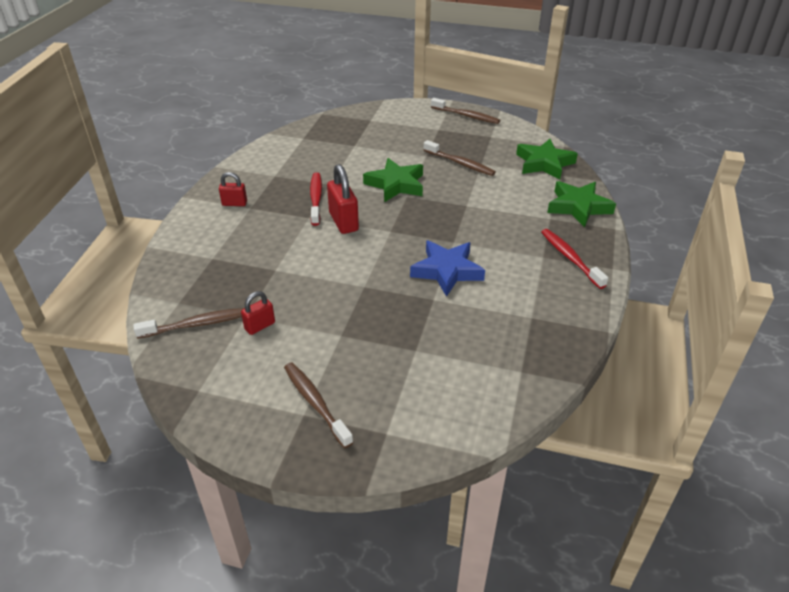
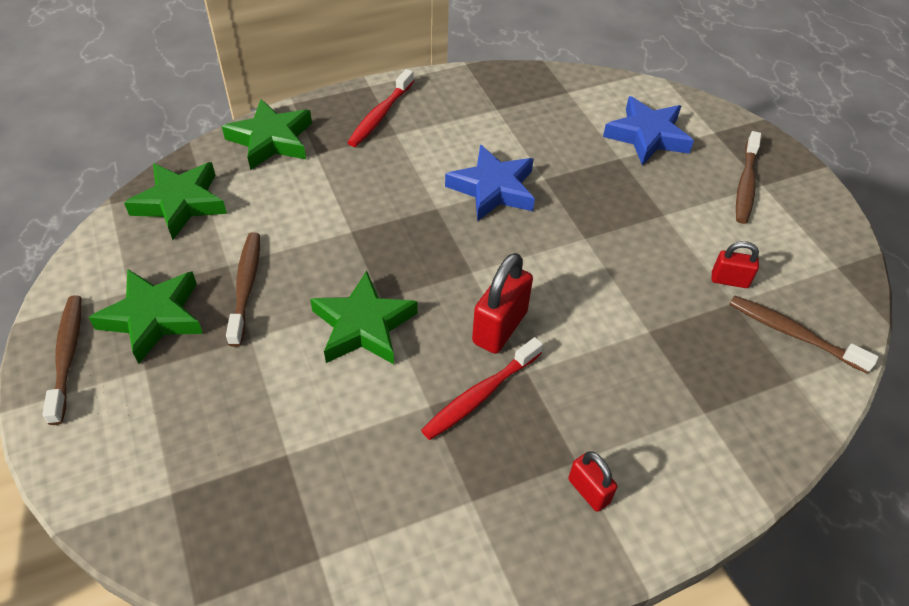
camera: 130 degrees left, 10 degrees up
(423, 383) = (647, 136): none -> blue star
(467, 137) = (153, 317): none -> green star

